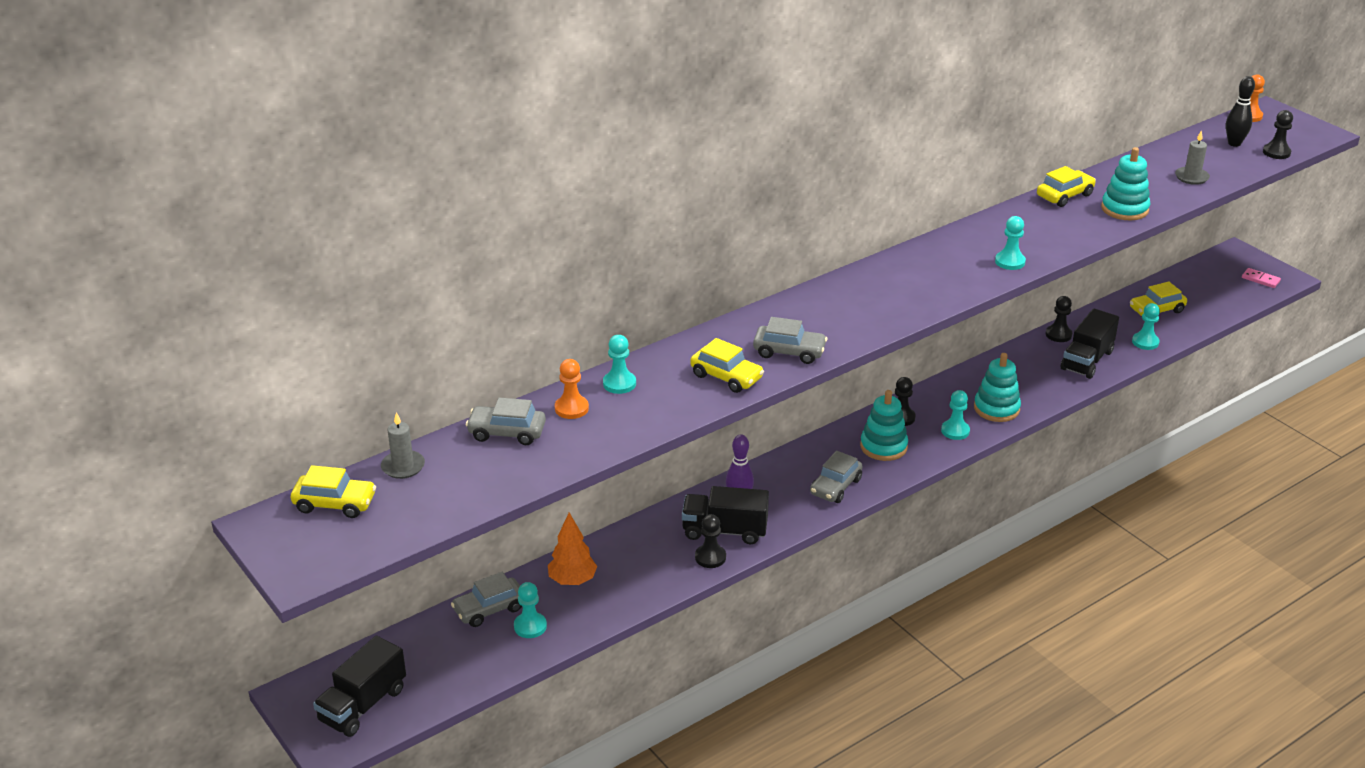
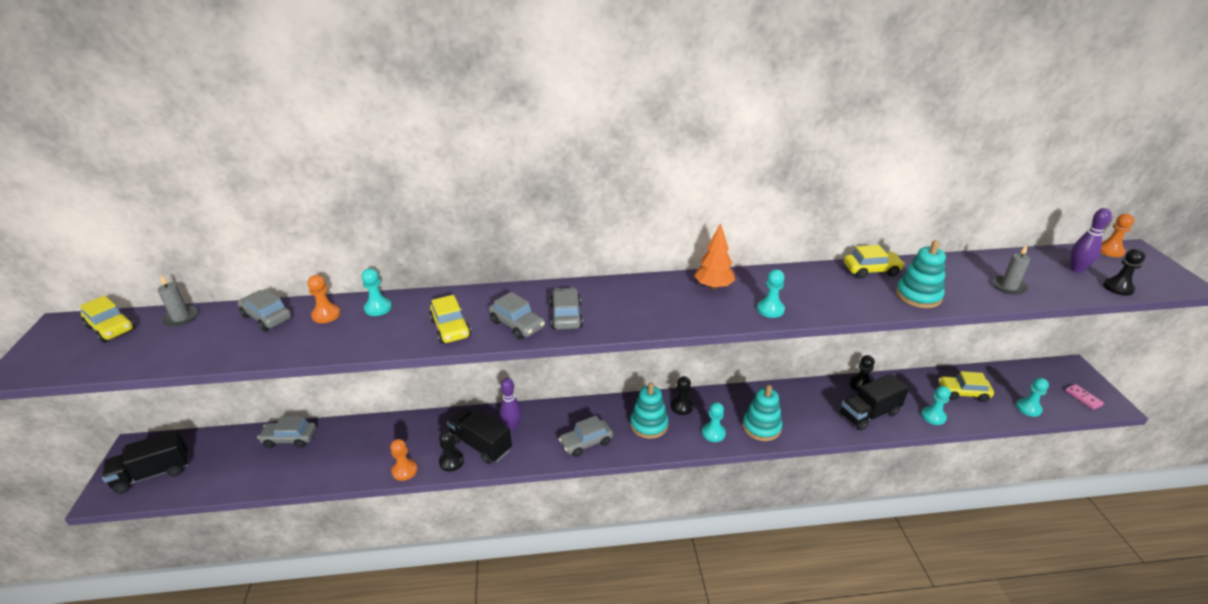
camera: 30 degrees right, 0 degrees up
(530, 626) = (296, 462): turquoise pawn -> turquoise pawn (1028, 408)
(572, 580) = (355, 440): orange tree -> orange tree (713, 287)
(668, 585) = (404, 470): none -> orange pawn
(827, 328) = (566, 316): none -> grey car
(1234, 143) = (1076, 269): black bowling pin -> purple bowling pin

